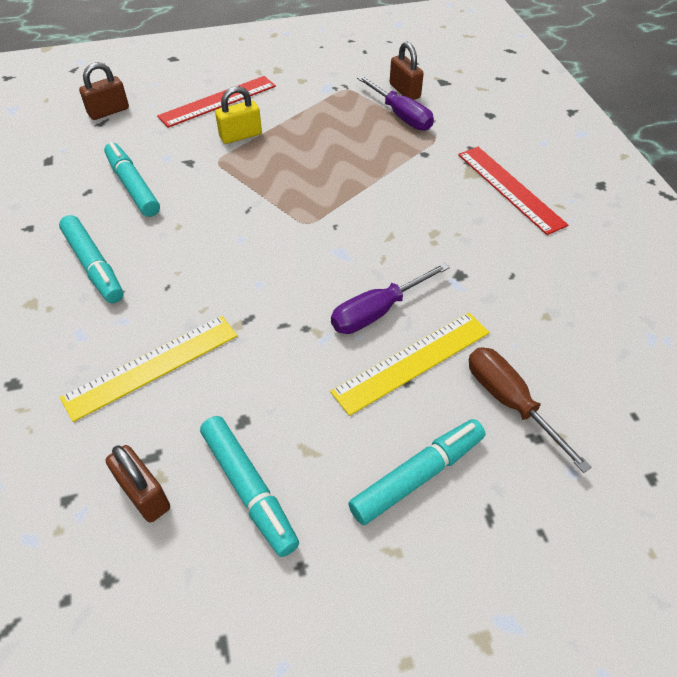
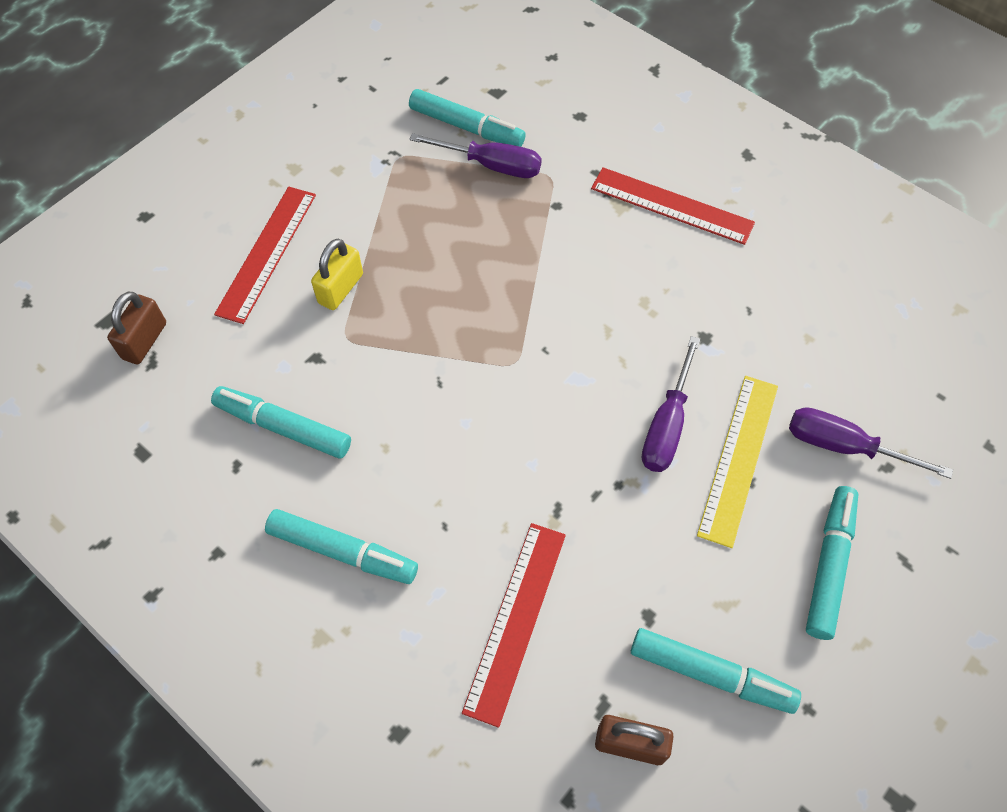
camera: 35 degrees left, 10 degrees up
(152, 366) = (515, 620): yellow ruler -> red ruler
(404, 91) = (466, 127): brown padlock -> turquoise marker
(510, 402) = (844, 446): brown screwdriver -> purple screwdriver

